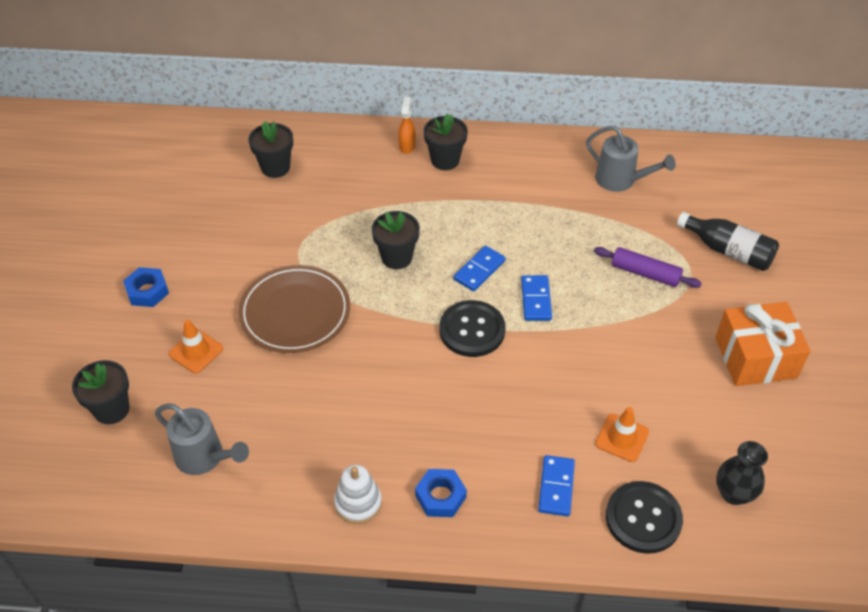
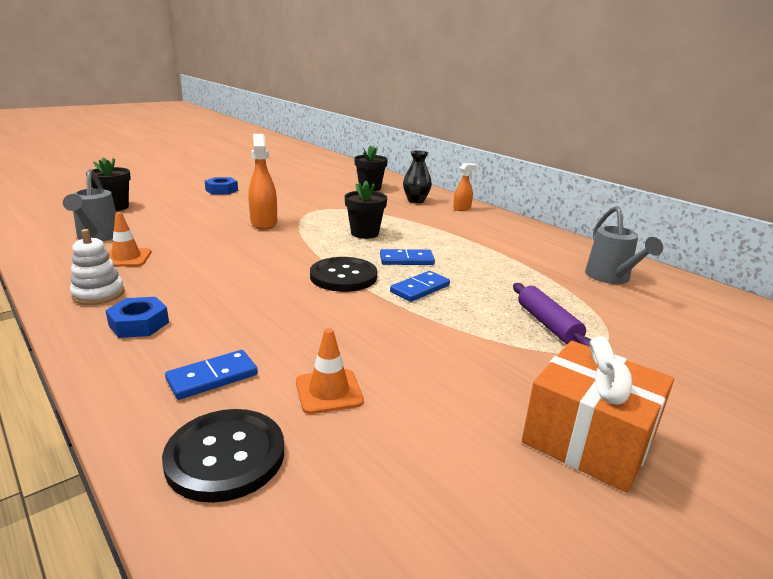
camera: 45 degrees right, 25 degrees down
(196, 351) = (190, 211): orange traffic cone -> orange traffic cone (126, 258)
(295, 312) = (264, 223): brown plate -> orange spray bottle
(445, 160) = (477, 220): black flower pot -> none
(728, 251) = (673, 357): black bottle -> none
(733, 493) = (354, 524): black vase -> black vase (416, 200)

